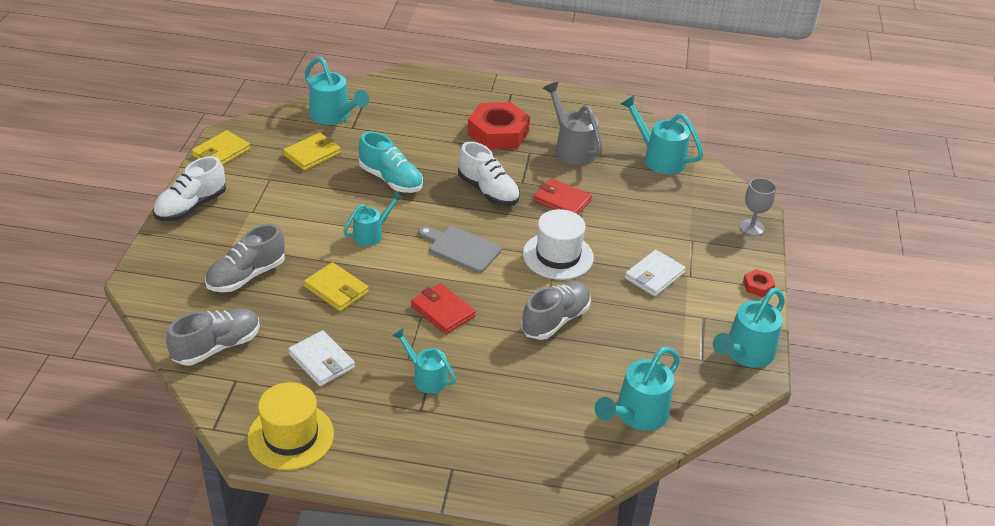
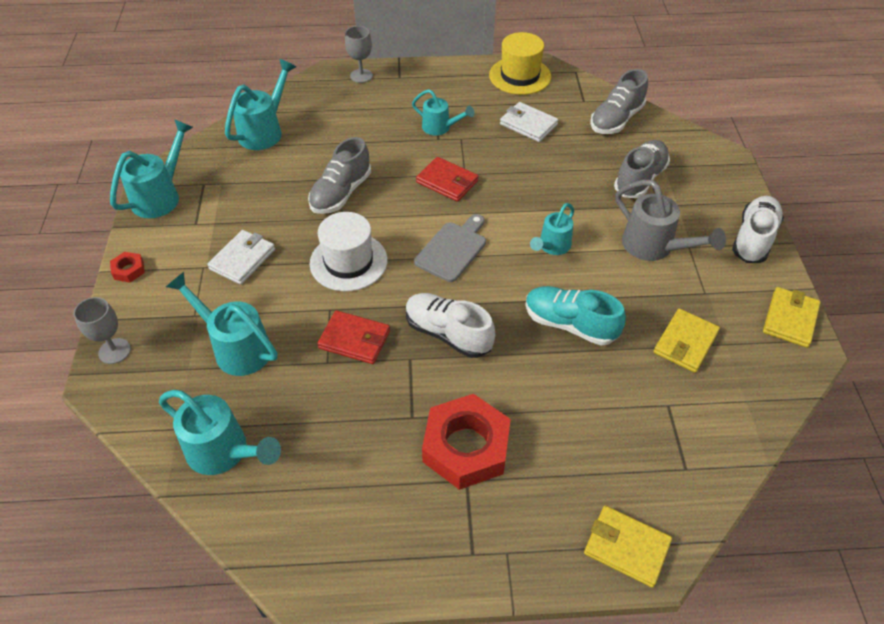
camera: 170 degrees right, 10 degrees up
(334, 116) = (706, 421): turquoise watering can -> turquoise watering can (236, 348)
(336, 289) = (552, 182): yellow wallet -> yellow wallet (626, 547)
(461, 248) = (453, 249): grey cutting board -> grey cutting board turned 75 degrees counterclockwise
(503, 481) = (361, 76): none -> grey goblet
(572, 148) = (353, 440): grey watering can -> grey watering can (654, 247)

